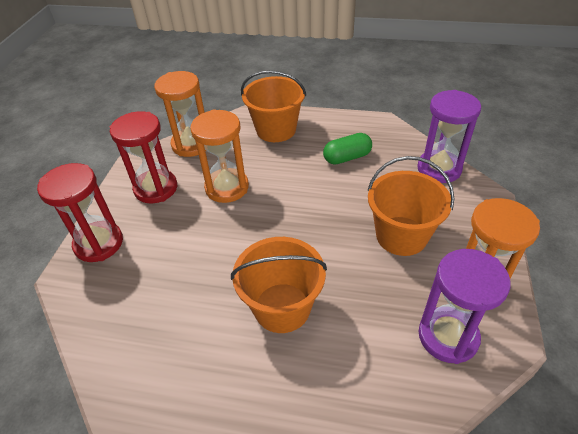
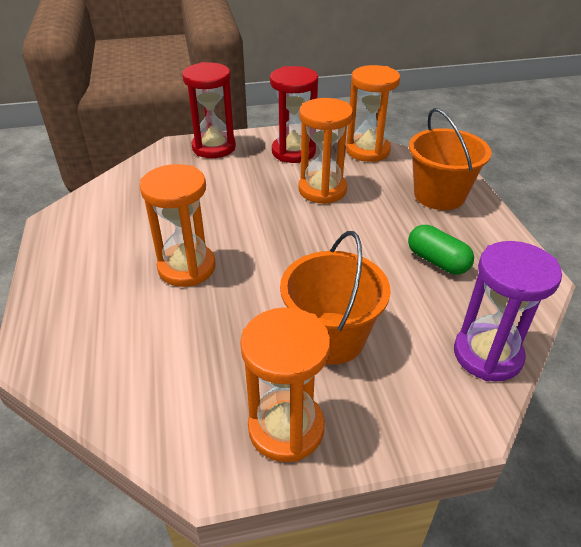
camera: 65 degrees right, 5 degrees down
(282, 307) = (187, 267): orange bucket -> orange hourglass
(448, 336) = (194, 407): purple hourglass -> none

